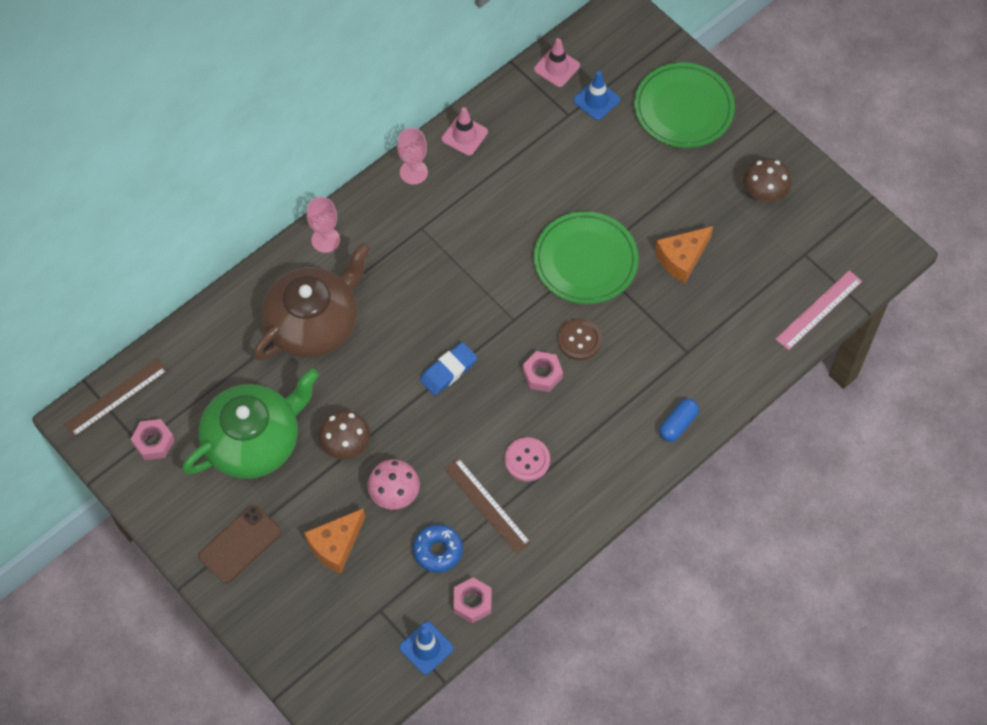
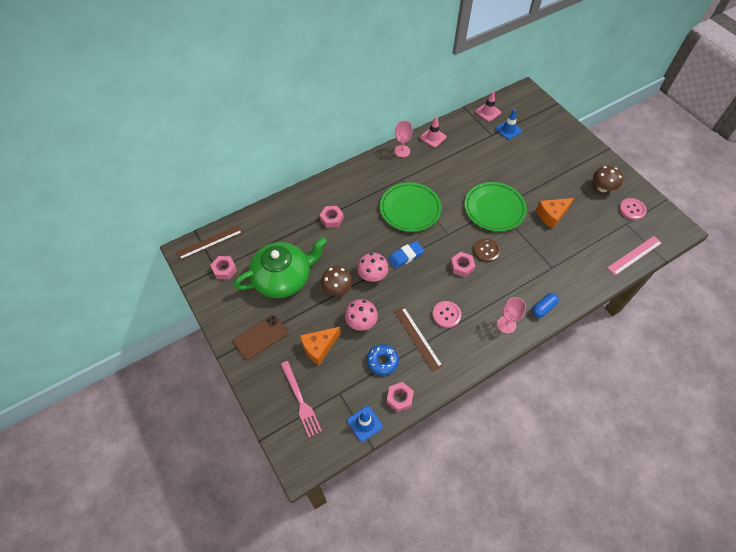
camera: 10 degrees right, 5 degrees down
(314, 323) = (332, 219): brown teapot -> pink nut
(323, 631) = (300, 400): none -> pink fork
(325, 240) = (347, 177): pink goblet -> pink goblet (506, 324)
(399, 412) = (372, 275): none -> pink mushroom
(683, 108) = (557, 140): green plate -> green plate (410, 209)
(814, 227) = (632, 210): none -> pink button

